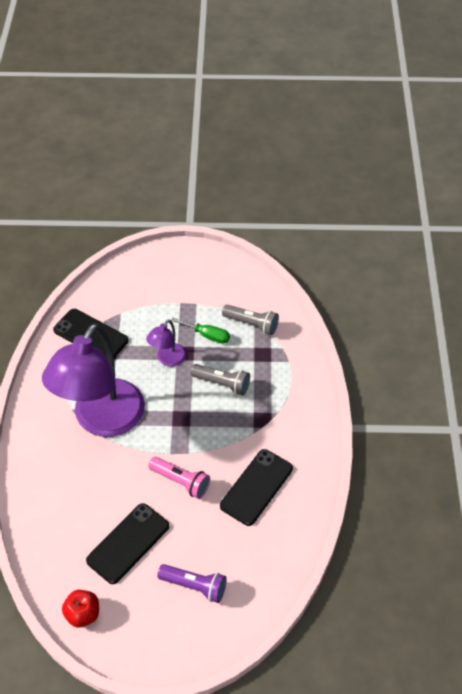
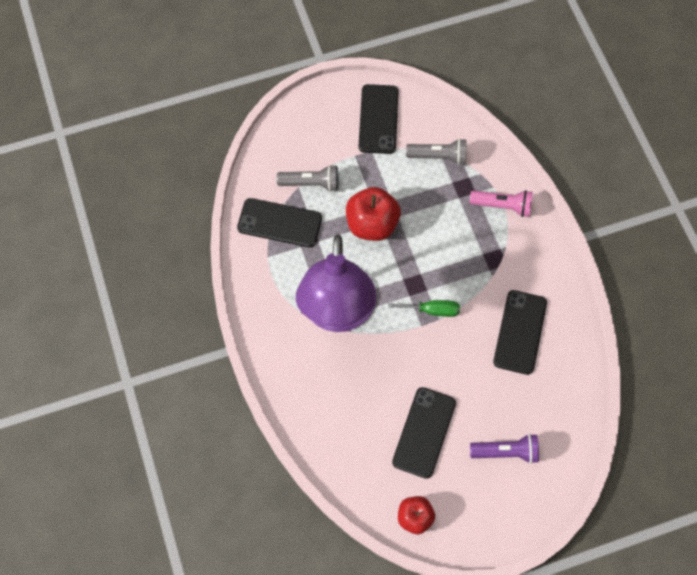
camera: 20 degrees left, 15 degrees up
(168, 359) = (372, 224): purple lamp -> red apple
(181, 481) = (445, 351): pink flashlight -> pink flashlight (502, 206)
(207, 335) = (399, 184): green screwdriver -> green screwdriver (432, 310)
(214, 281) = (378, 119): none -> black phone
(222, 384) = (438, 233): grey flashlight -> grey flashlight (311, 183)

